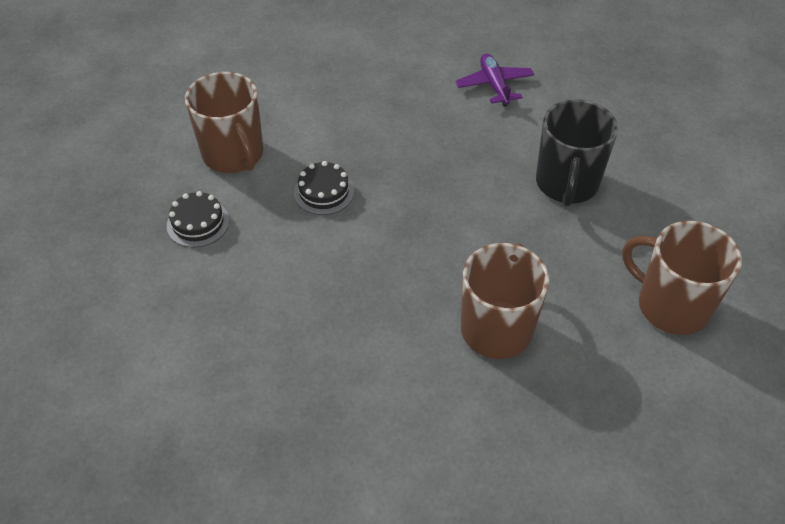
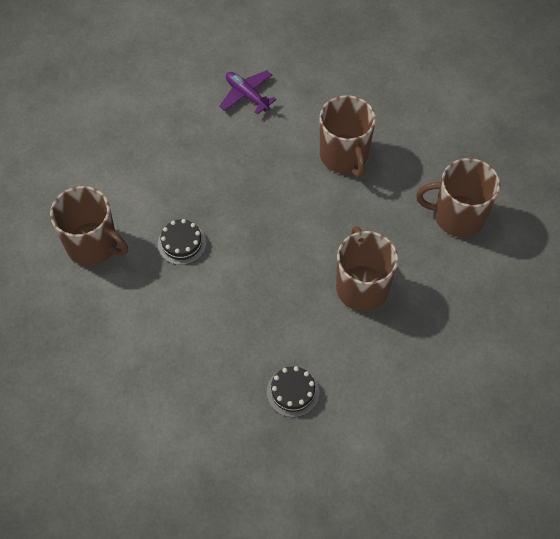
camera: 30 degrees left, 10 degrees up
(198, 223) = (108, 313): black cake -> black cake (292, 392)
(566, 184) = (344, 156): black mug -> brown mug

